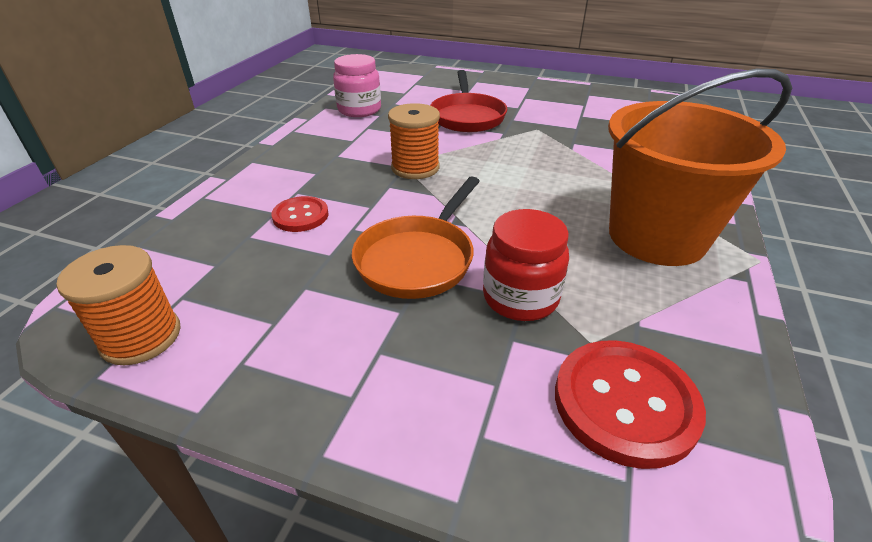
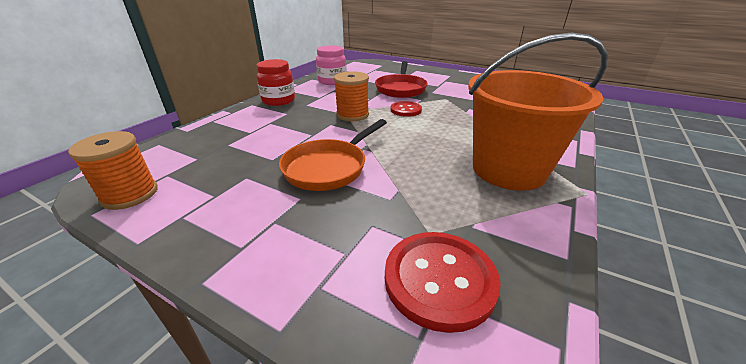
camera: 10 degrees right, 5 degrees down
(300, 216) = (265, 136): red button -> red button (406, 110)
(520, 298) = (389, 198): red jar -> red jar (278, 100)

